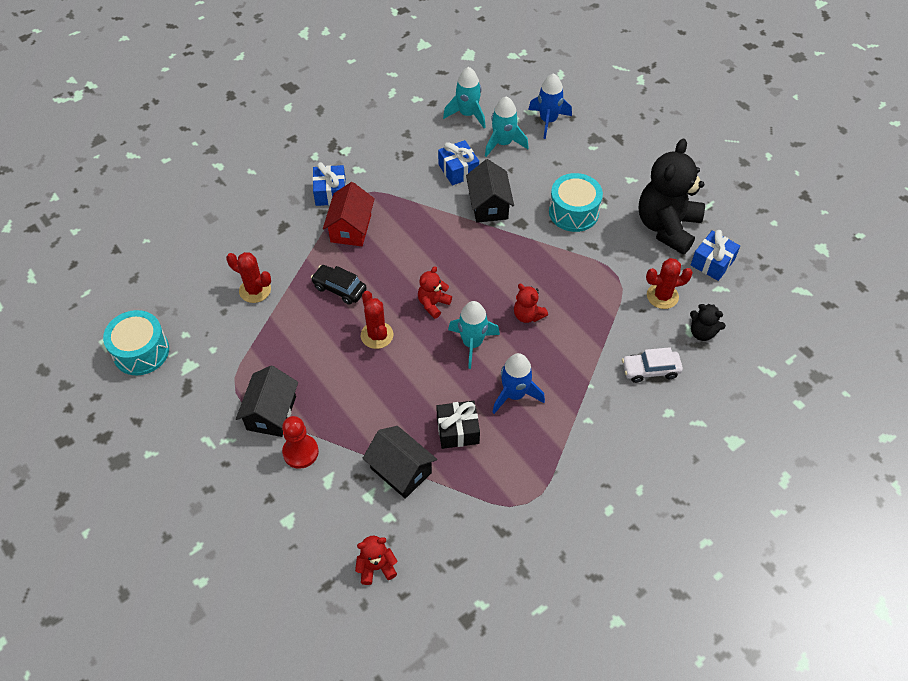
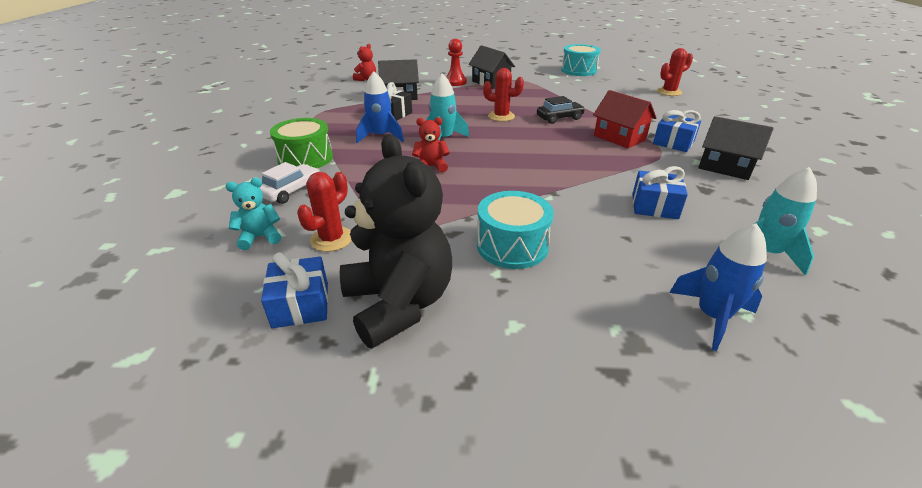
camera: 130 degrees right, 20 degrees down
(255, 290) = (591, 99): red cactus -> red cactus (669, 92)
(433, 304) = (499, 139): red teddy bear -> none
(489, 205) = (581, 201): black house -> black house (725, 167)
(503, 143) = (683, 254): turquoise rocket -> none
(606, 411) = (305, 158): none -> green drum
(702, 332) = (260, 237): black teddy bear -> turquoise teddy bear

